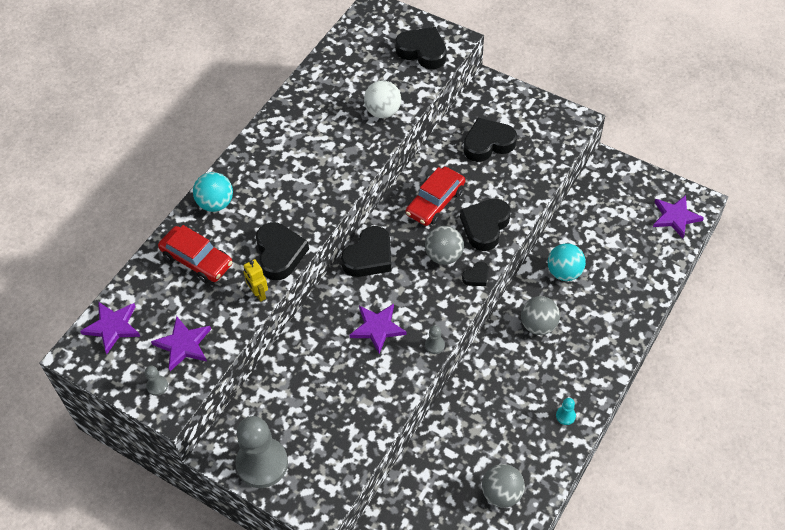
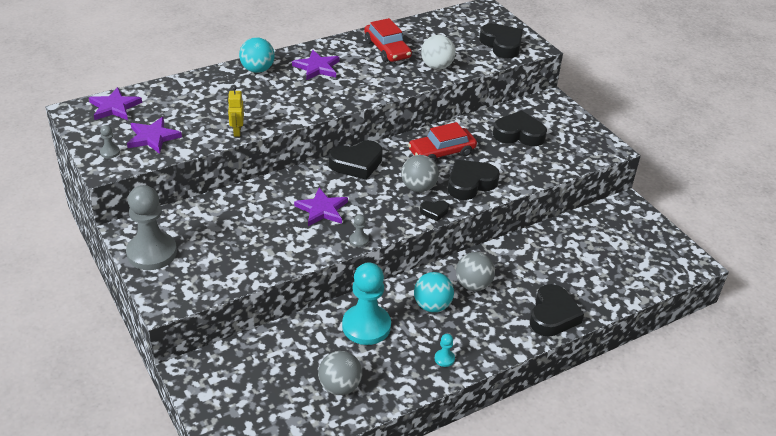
camera: 25 degrees right, 15 degrees down
(197, 260) = (212, 95): red car -> red car (387, 49)
(280, 254) = (276, 115): black heart -> black heart (552, 315)
(480, 420) = (366, 326): none -> turquoise pawn
(564, 272) = (527, 259): turquoise ball -> turquoise ball (432, 306)
(675, 217) = (663, 264): purple star -> purple star (317, 67)

